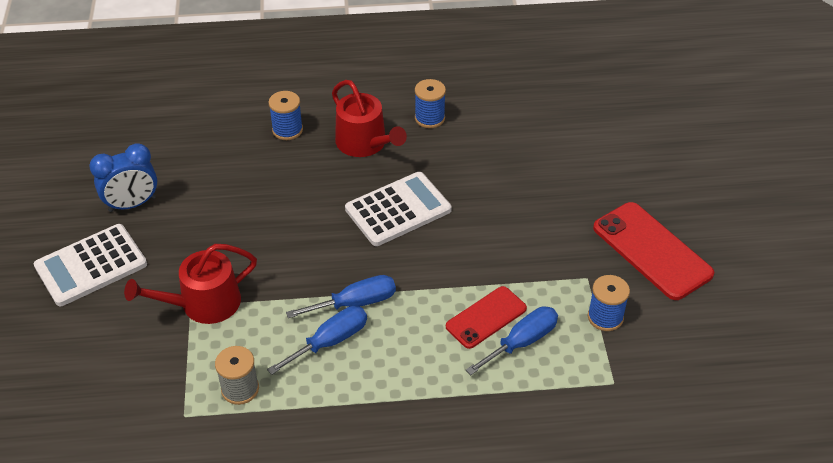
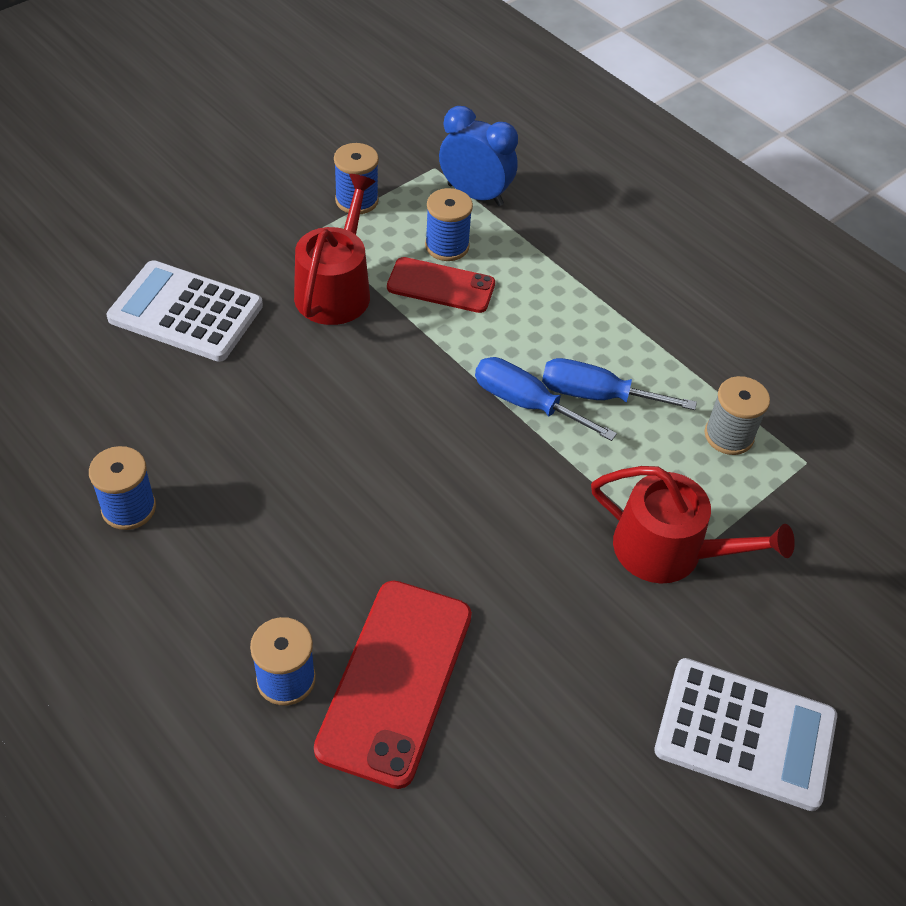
camera: 130 degrees left, 5 degrees up
(132, 204) = (605, 778): blue clock -> blue clock (475, 195)
(365, 143) = (243, 556): red watering can -> red watering can (336, 289)
(398, 209) = (344, 445): white calculator -> white calculator (186, 312)
(521, 342) = (447, 246): blue screwdriver -> blue spool
(651, 251) = (228, 199): red phone -> red phone (396, 681)

